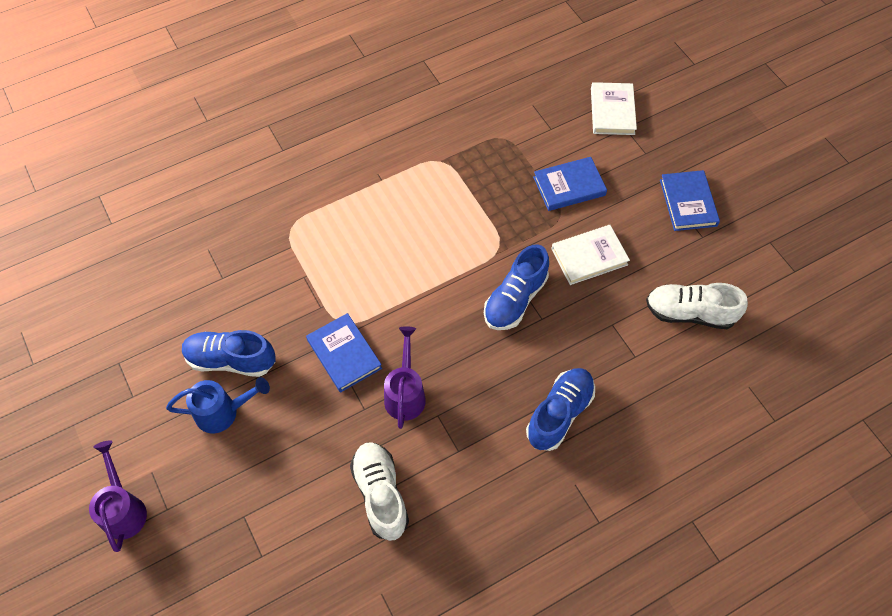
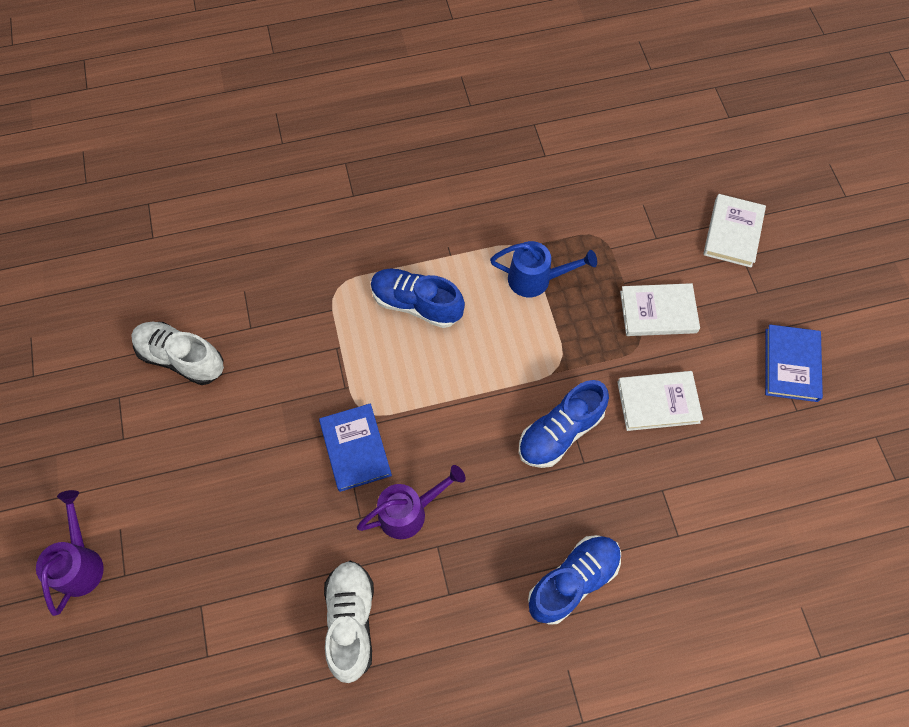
camera: 15 degrees right, 5 degrees up
(222, 412) = (210, 481): blue watering can -> blue watering can (535, 279)
(231, 360) = (234, 424): blue shoe -> blue shoe (416, 304)
(405, 394) = (409, 512): purple watering can -> purple watering can turned 45 degrees clockwise
(569, 186) = (658, 312): blue book -> white book
(690, 313) = (756, 499): white shoe -> white shoe (182, 358)

